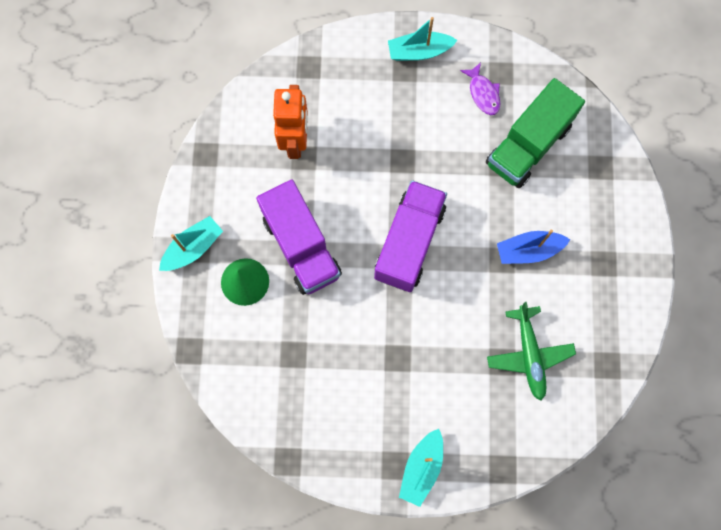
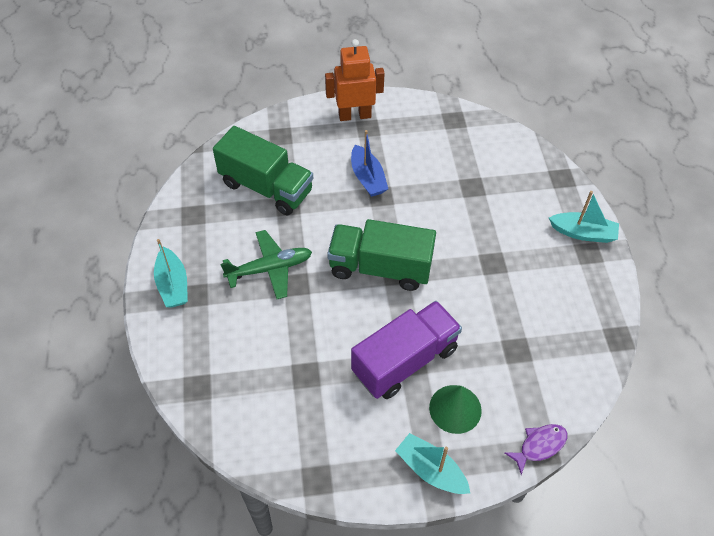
camera: 100 degrees left, 20 degrees down
(295, 141) = (287, 386): orange robot -> orange robot (354, 115)
(409, 243) = (380, 268): purple truck -> green truck
(483, 93) = (216, 226): purple fish -> purple fish (539, 446)
(529, 355) = (461, 169): green plane -> green plane (270, 269)

